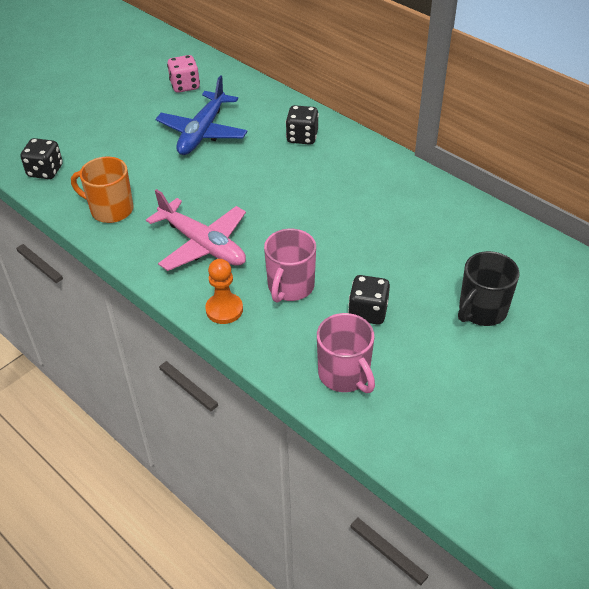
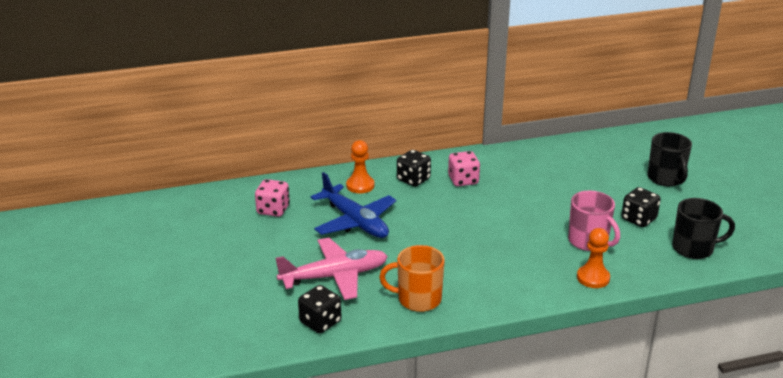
camera: 60 degrees left, 15 degrees down
(110, 210) = (418, 299): orange mug -> orange mug turned 45 degrees clockwise
(202, 244) = (507, 265): pink plane -> pink plane (334, 276)
(263, 112) = (360, 185): none -> orange pawn
(330, 166) = (463, 180): none -> pink dice
(345, 374) = (694, 248): pink mug -> black mug

